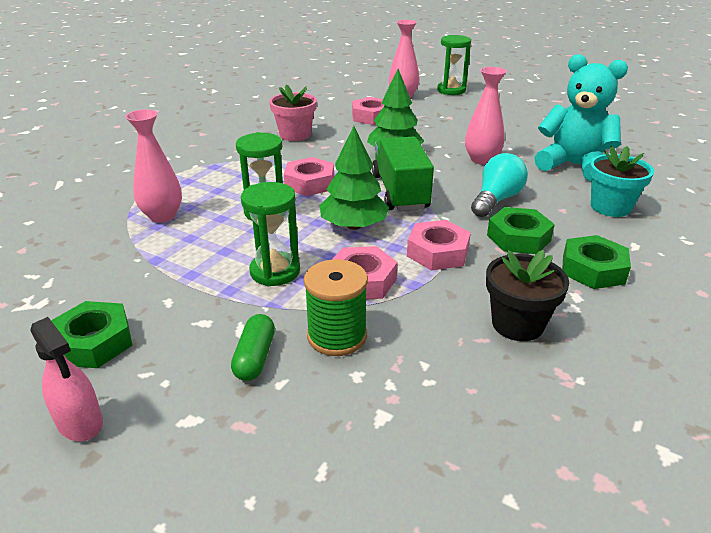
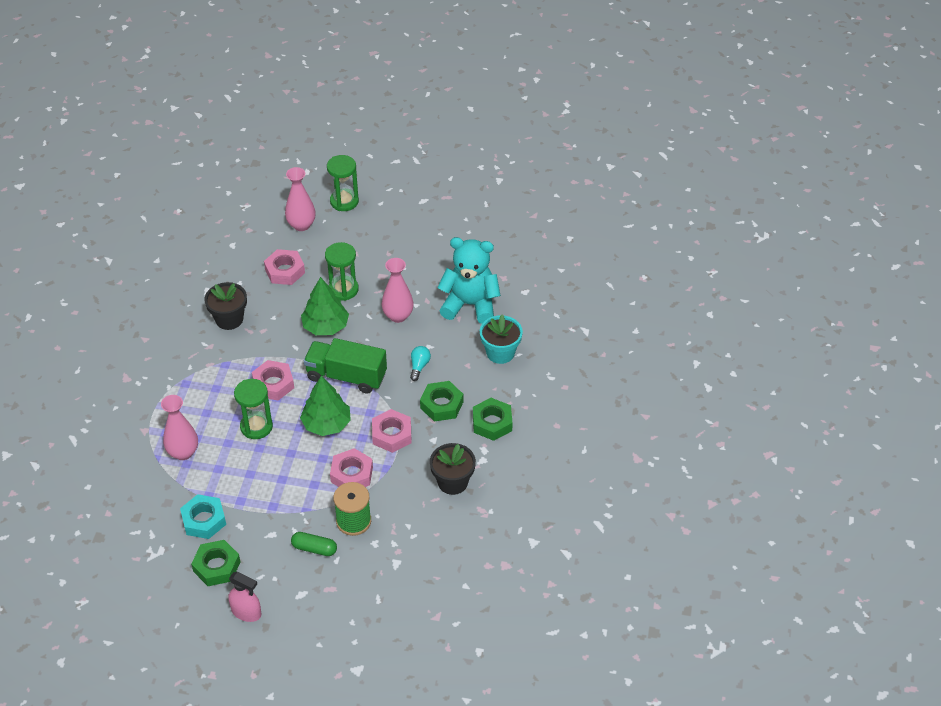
camera: 20 degrees left, 15 degrees up
(127, 284) = (204, 520): none -> turquoise nut
(255, 357) = (314, 548): green capsule -> green capsule turned 60 degrees counterclockwise
(275, 271) = (293, 482): green hourglass -> green hourglass (343, 289)
(295, 135) = (229, 319): pink flower pot -> black flower pot
(400, 192) = (346, 376): green truck -> green truck turned 45 degrees counterclockwise
(496, 200) = (419, 366): turquoise light bulb -> turquoise light bulb, size x0.60

